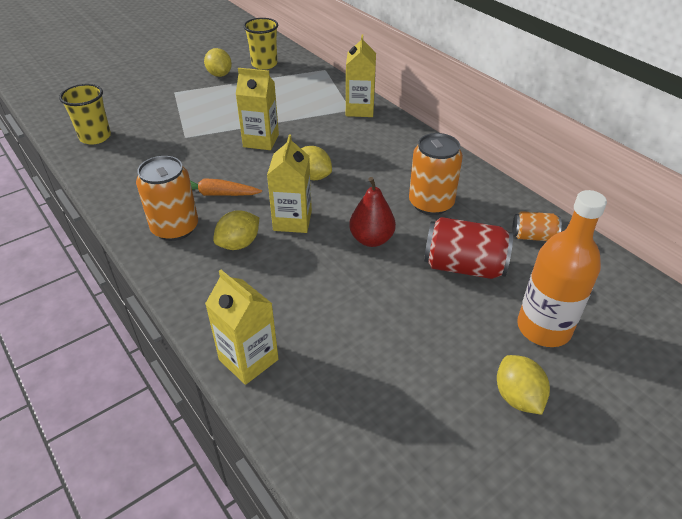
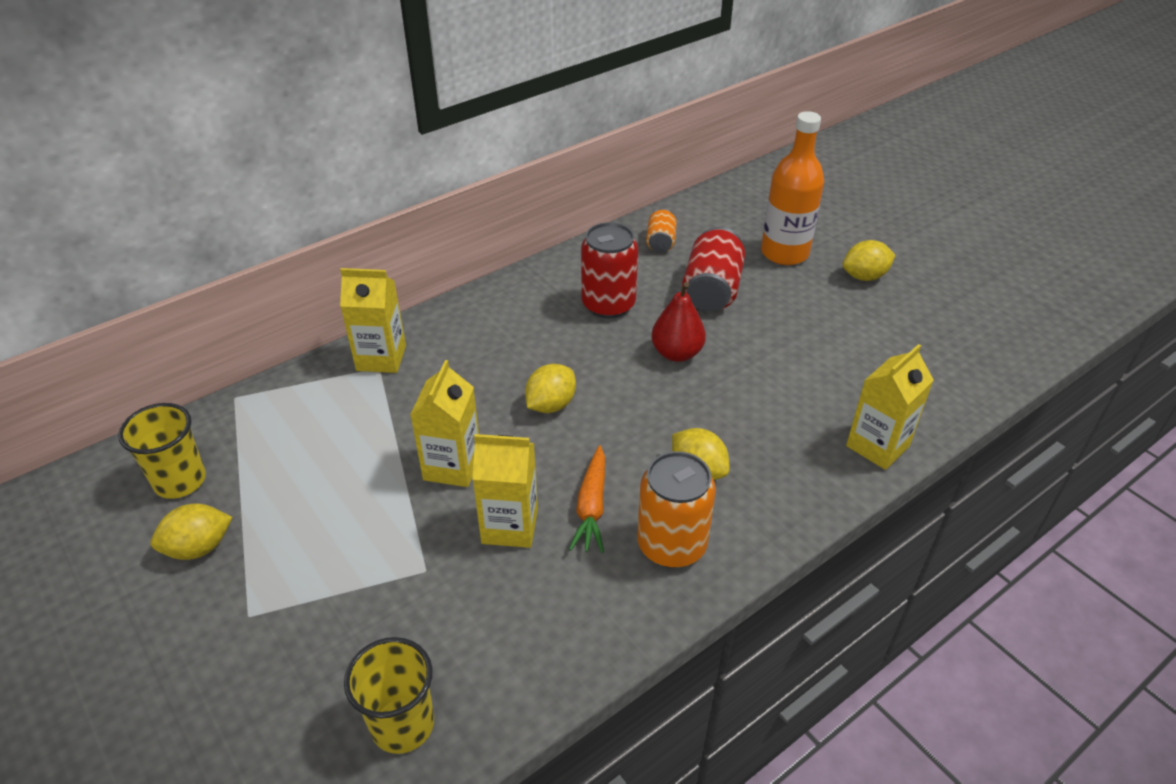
camera: 90 degrees left, 0 degrees up
(292, 221) = (647, 421): yellow carton -> yellow carton (510, 526)
(431, 203) = (608, 304): orange can -> red can

